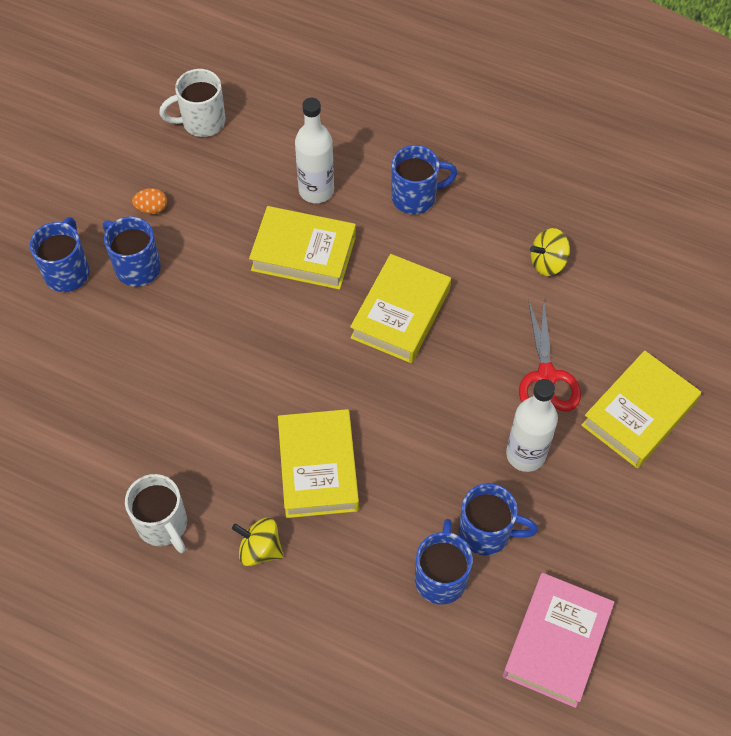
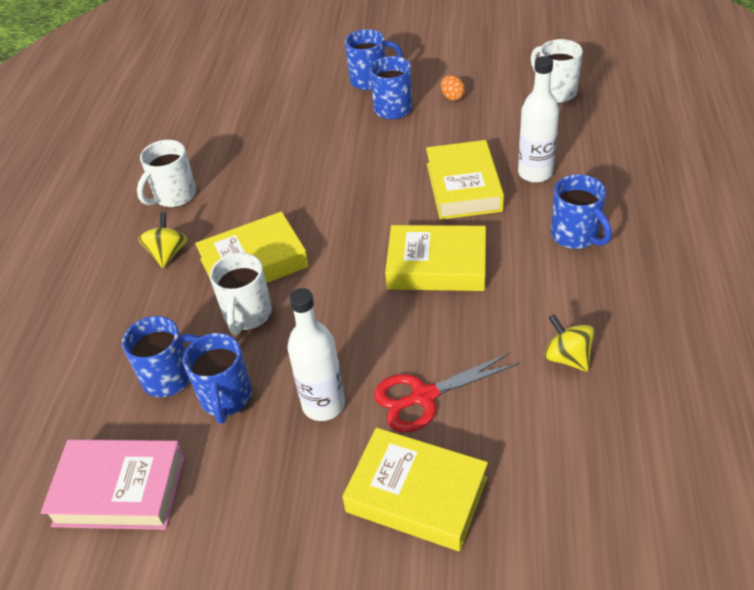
camera: 75 degrees right, 15 degrees down
(390, 491) = (247, 315): none -> white mug

